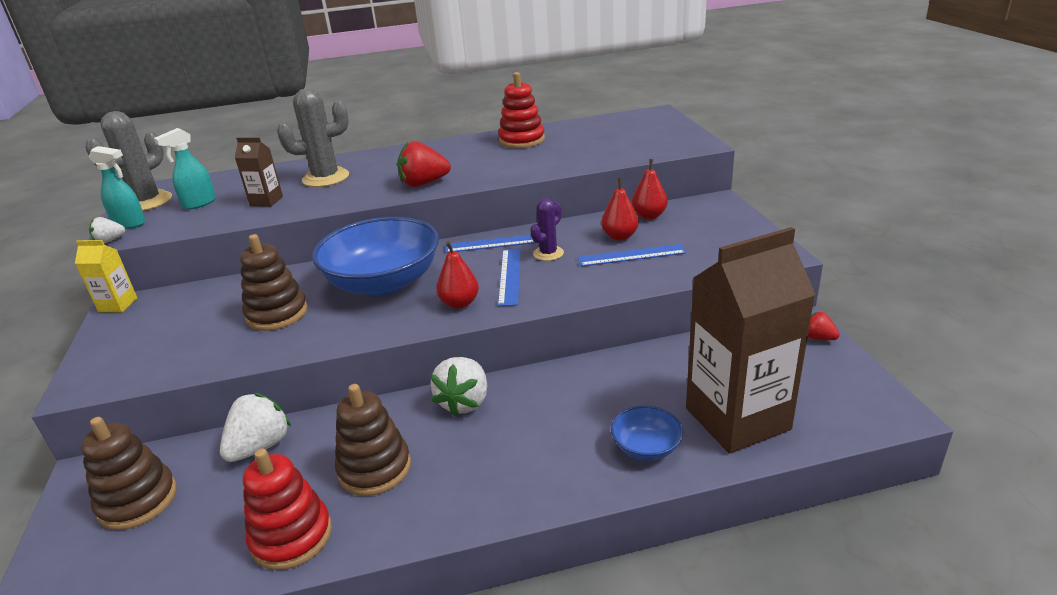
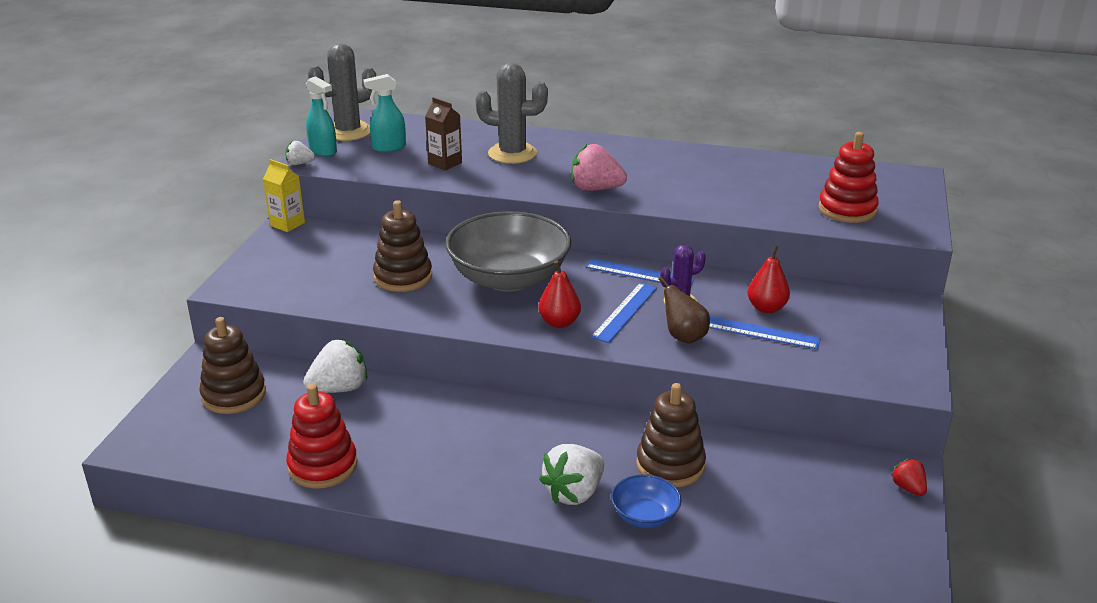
camera: 25 degrees right, 0 degrees up
(374, 468) = (413, 441): brown stacking toy -> brown stacking toy (670, 465)
(383, 282) = (509, 278): blue bowl -> grey bowl
(424, 183) = (595, 189): red strawberry -> pink strawberry
(464, 402) = (520, 416): white strawberry -> white strawberry (574, 493)
(522, 140) = (733, 167): red stacking toy -> red stacking toy (847, 210)
(576, 279) = (683, 337): none -> brown pear
(649, 216) = (819, 295): red pear -> none
(737, 419) = (749, 526): brown carton -> none

